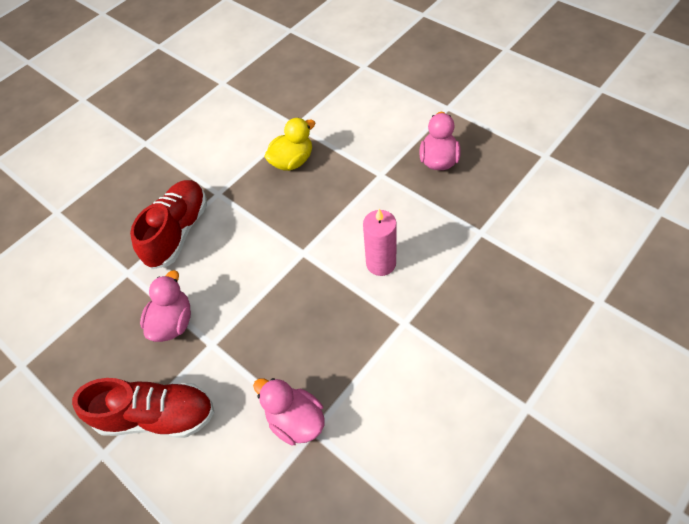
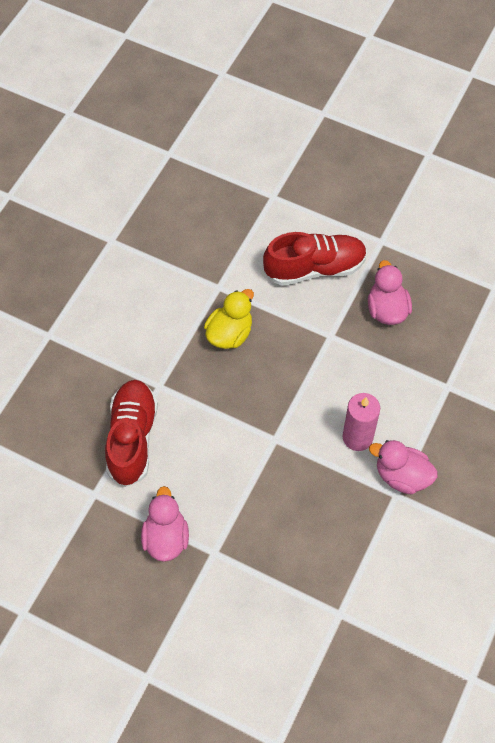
camera: 20 degrees left, 5 degrees up
(157, 415) = (186, 631): red shoe -> red shoe (314, 268)
(295, 420) = (320, 607): pink duck -> pink duck (402, 476)

